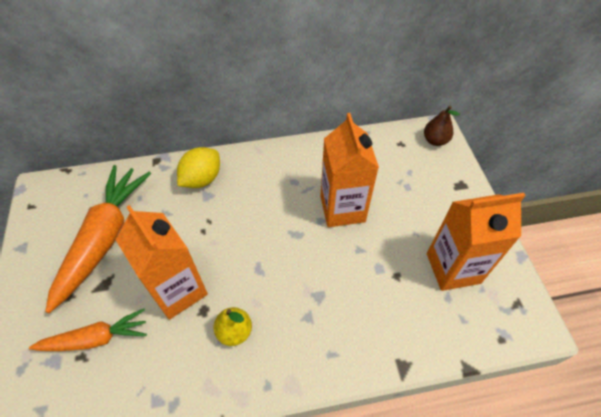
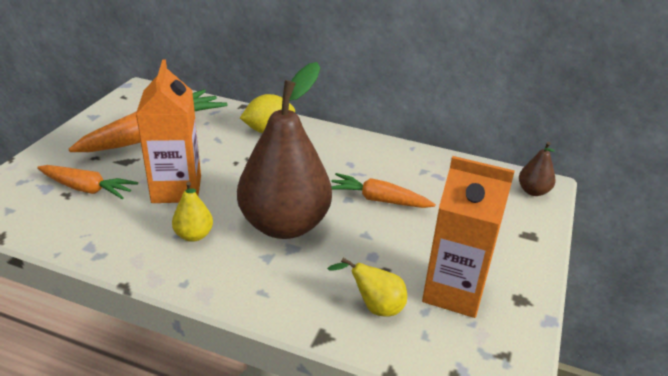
camera: 30 degrees right, 20 degrees down
(295, 276) = (284, 225): none -> brown pear
(342, 209) = (378, 200): orange carton -> orange carrot
(415, 315) = (375, 307): none -> yellow pear

